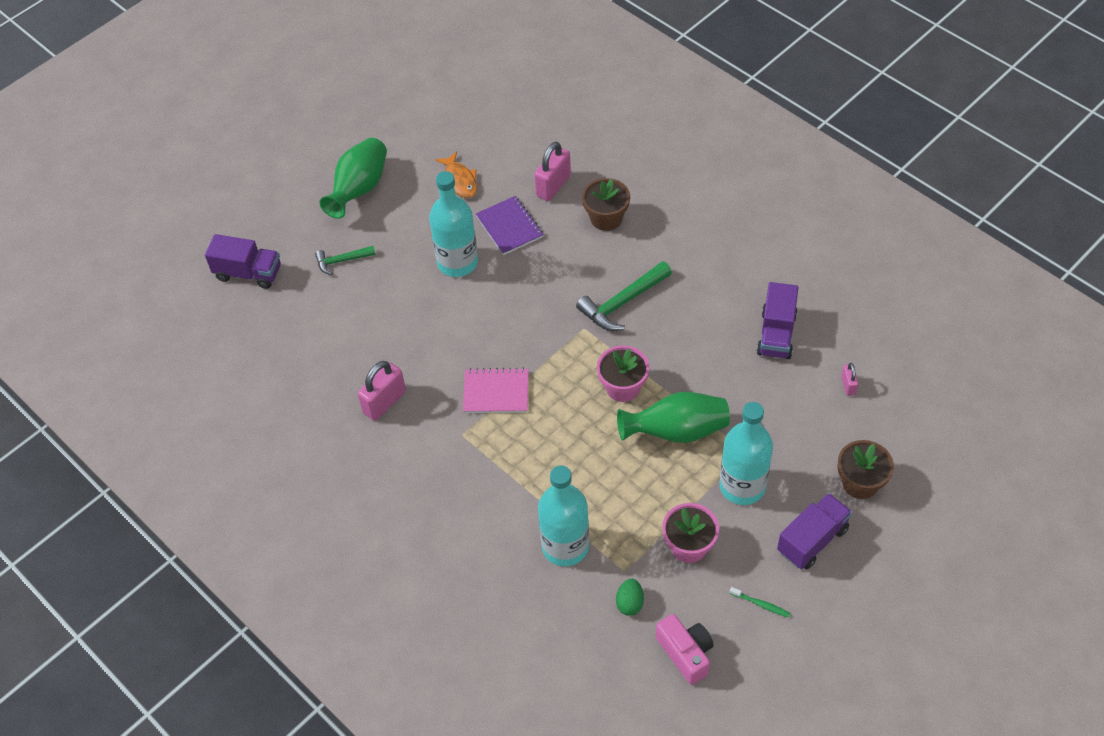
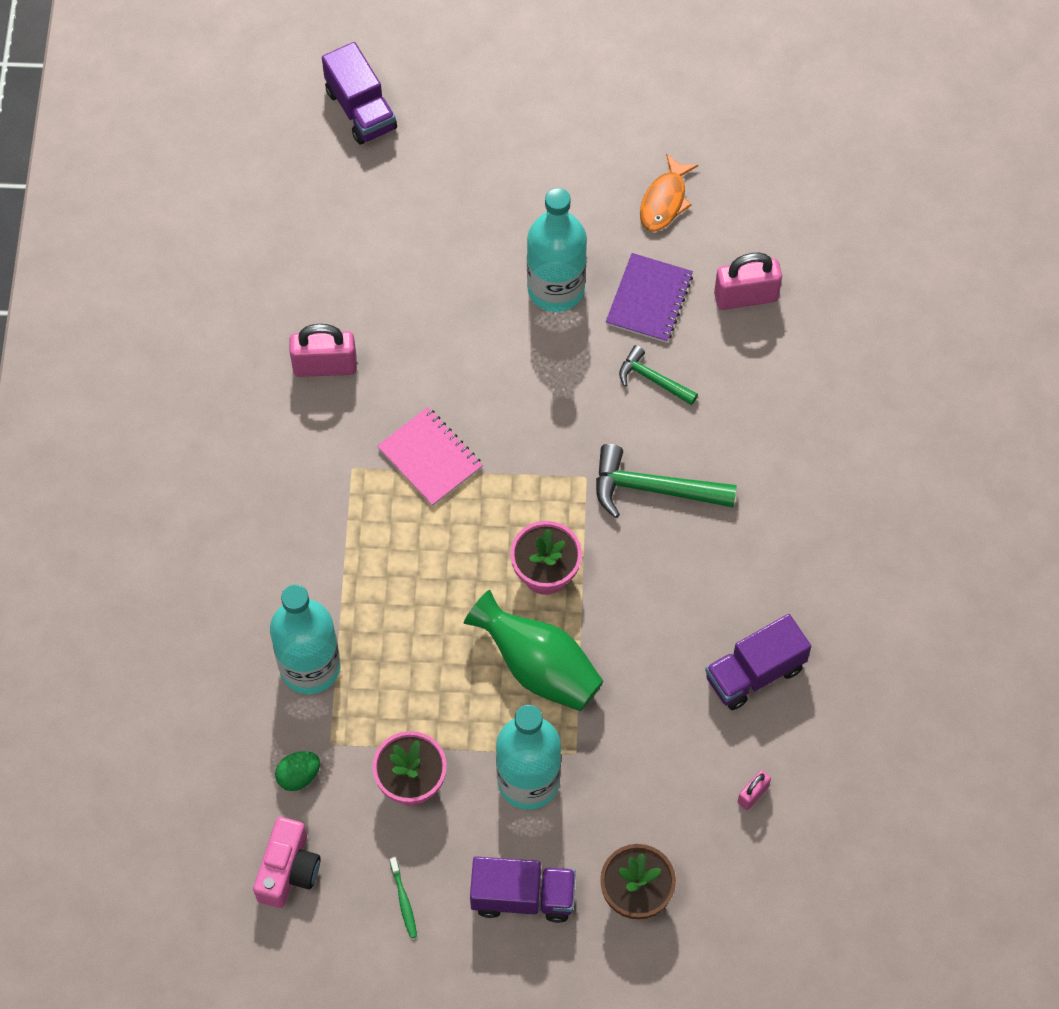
camera: 45 degrees right, 10 degrees up
(342, 261) = (456, 180): green hammer -> green hammer (653, 379)
(359, 189) = (560, 117): green vase -> none
(606, 218) = (751, 384): brown flower pot -> none

